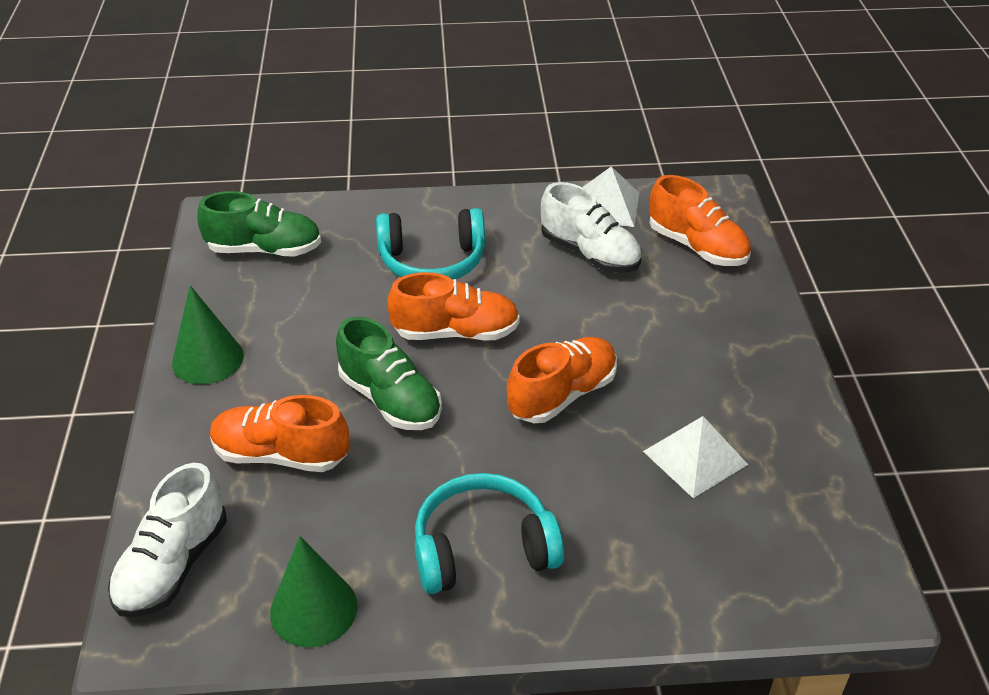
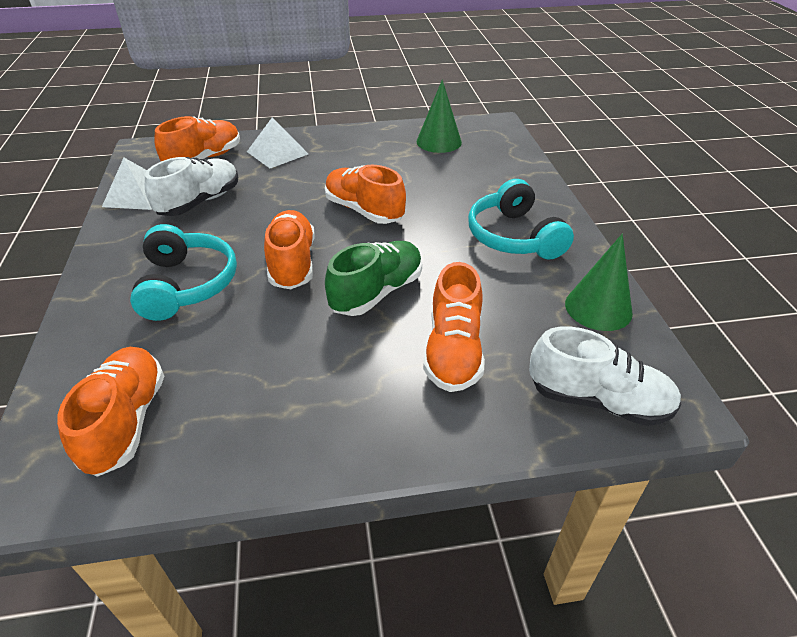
camera: 95 degrees left, 0 degrees up
(208, 359) = (325, 435): green cone -> green cone (439, 142)
(265, 250) = (126, 421): green shoe -> orange shoe
(695, 457) = (415, 164): white pyramid -> white pyramid (277, 153)

